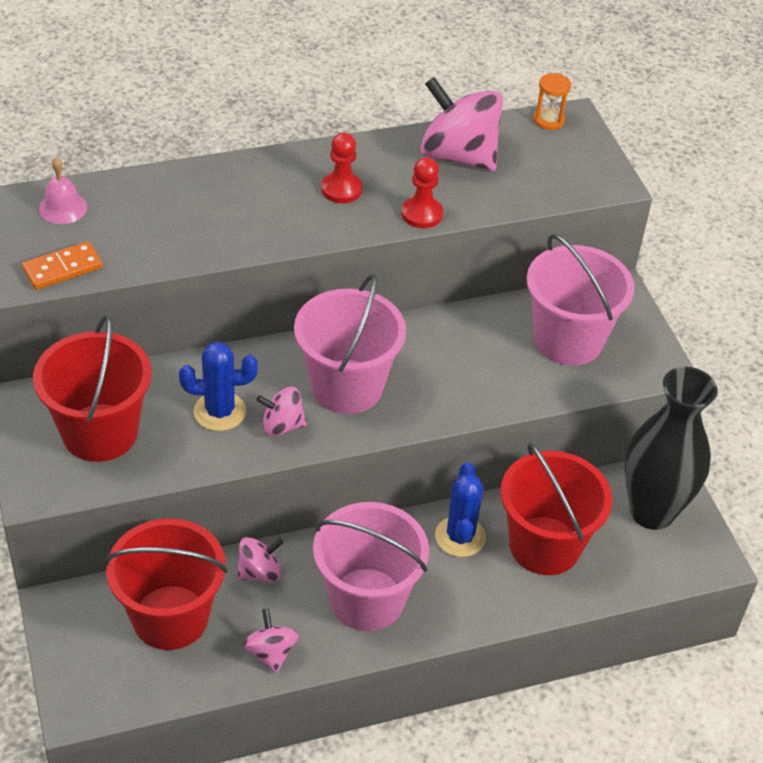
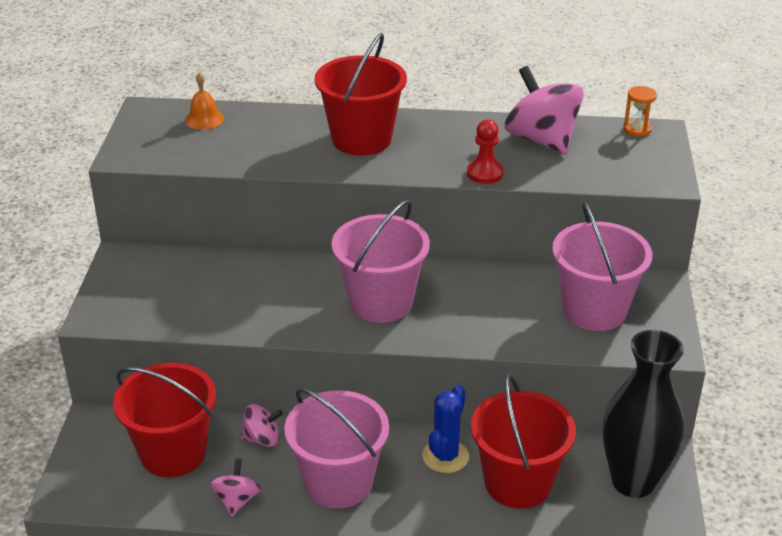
camera: 25 degrees right, 10 degrees down
(62, 268) = (177, 156): orange domino -> none
(63, 208) = (204, 119): pink bell -> orange bell
(100, 432) = (167, 290): red bucket -> red bucket (361, 139)
(220, 412) = (267, 297): blue cactus -> none
(282, 426) = (311, 318): pink spinning top -> none
(341, 189) = (428, 145): red pawn -> none

